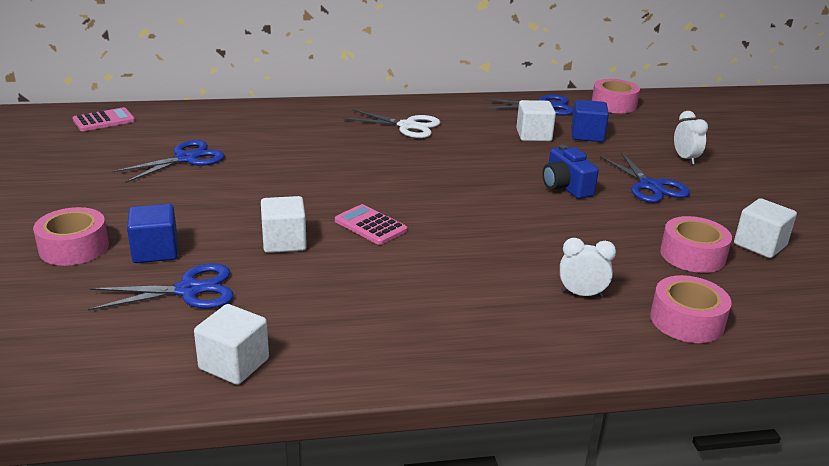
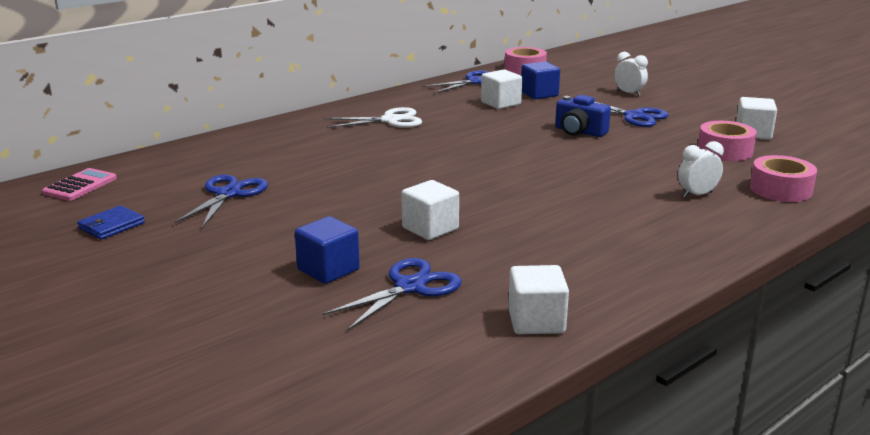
camera: 30 degrees left, 5 degrees down
(74, 247) = (242, 292): pink tape -> none
(75, 161) = (111, 226): none -> blue wallet
(370, 226) = (480, 197): pink calculator -> none

